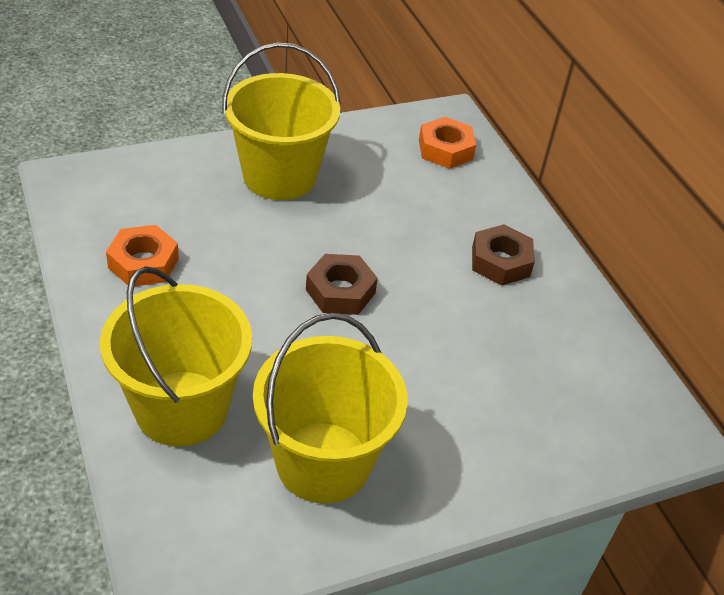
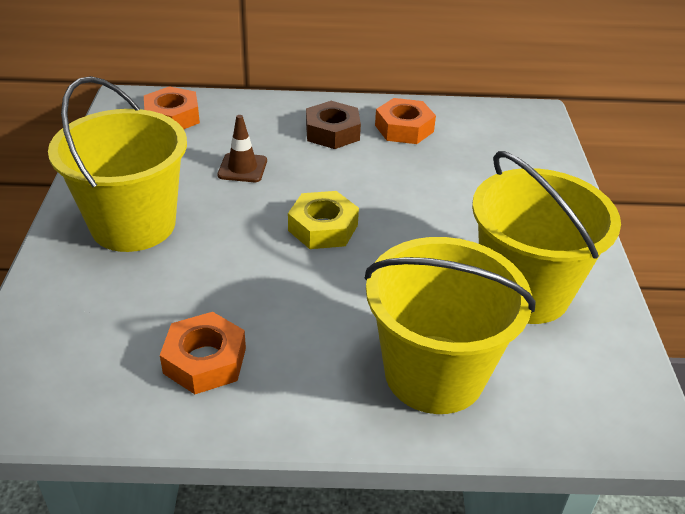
camera: 65 degrees left, 5 degrees down
(340, 291) = (323, 228): brown nut -> yellow nut
(397, 216) = (242, 168): none -> brown traffic cone
(550, 316) = (404, 128): none -> orange nut

